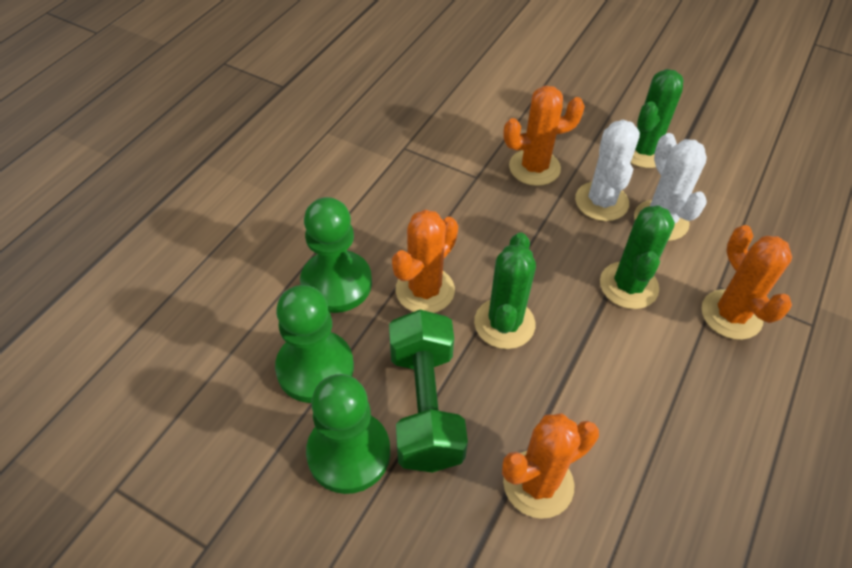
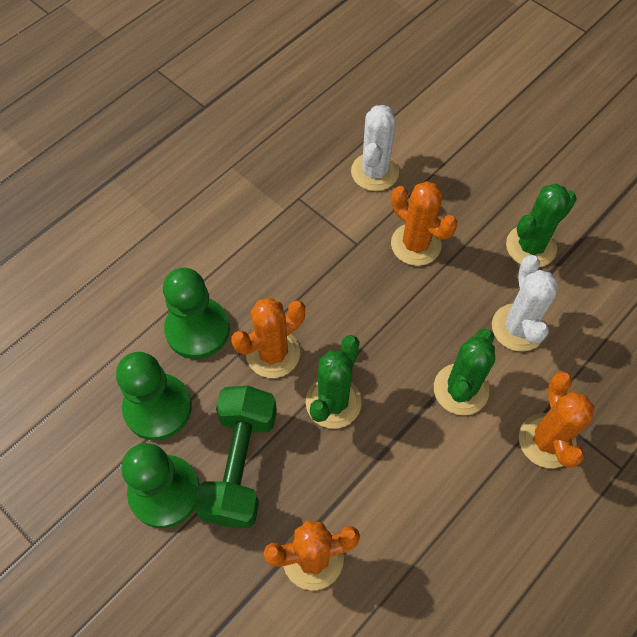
camera: 15 degrees right, 10 degrees up
(534, 167) = (416, 244): orange cactus -> orange cactus turned 45 degrees clockwise
(601, 201) = (467, 295): white cactus -> white cactus (374, 172)

